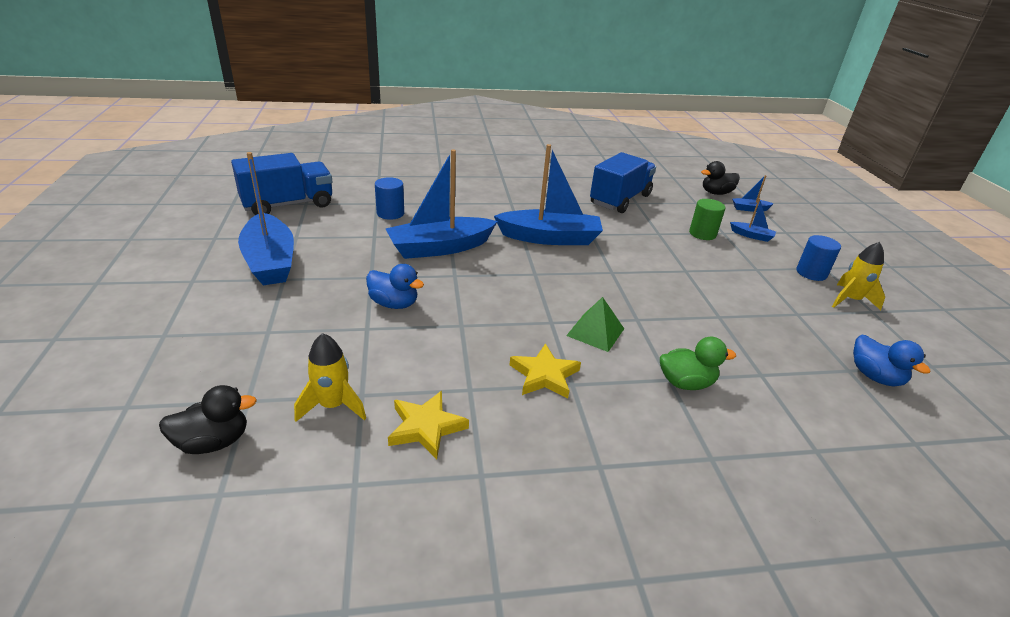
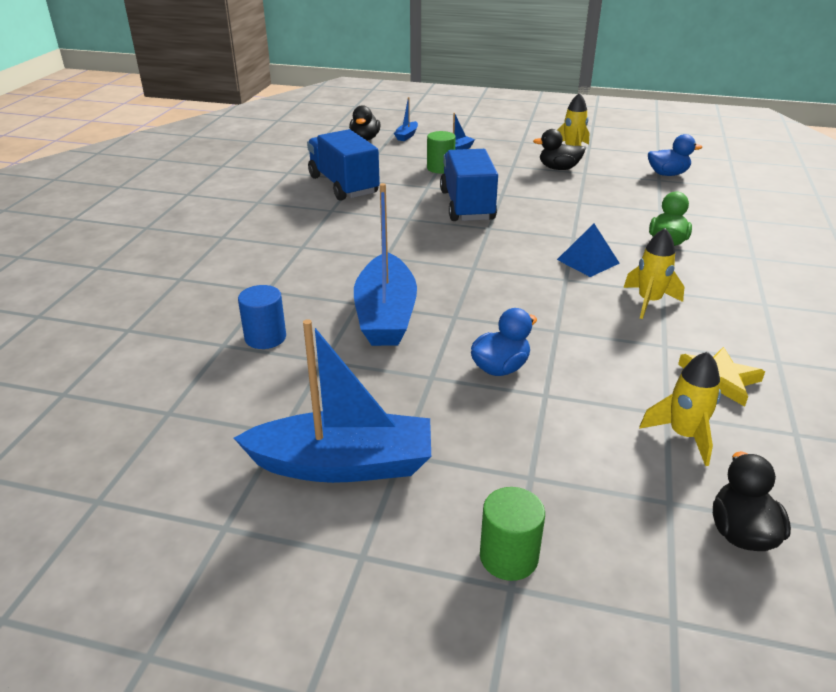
camera: 65 degrees left, 0 degrees up
(190, 331) = (508, 557): none -> green cylinder
(288, 205) = (158, 432): blue truck -> blue truck (467, 205)
(544, 375) = (649, 302): yellow star -> yellow rocket
(550, 238) = (403, 242): blue boat -> none
(595, 332) = (588, 261): green pyramid -> blue pyramid
(786, 296) = (558, 168): none -> black duck
(811, 273) = (528, 148): blue cylinder -> none

